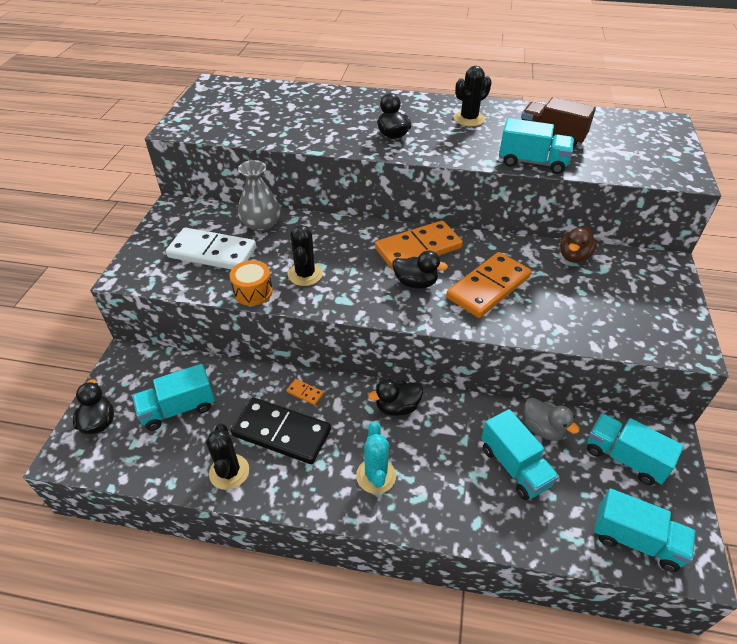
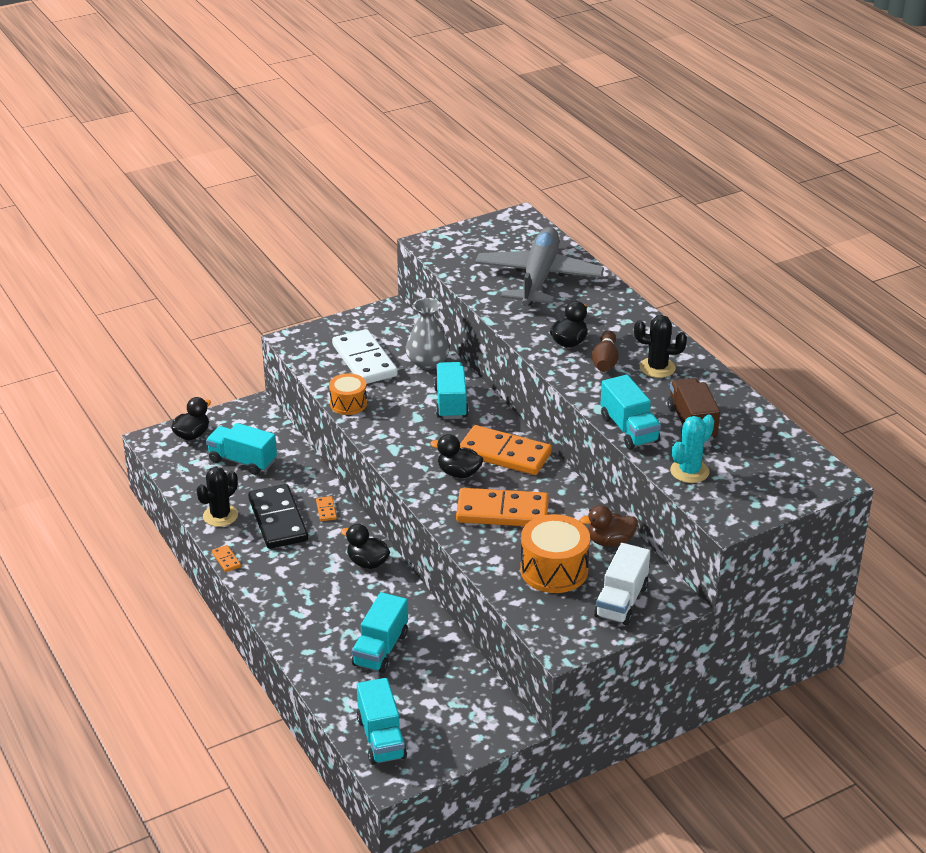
camera: 50 degrees right, 10 degrees down
(293, 507) = (226, 560): none -> orange domino
(297, 110) = (538, 278): none -> grey plane
(305, 274) = (398, 416): black cactus -> none
(376, 476) = (293, 584): turquoise cactus -> turquoise cactus (689, 471)
(415, 283) = (458, 473): black duck -> black duck turned 135 degrees clockwise
(435, 133) = (605, 361): none -> brown bowling pin
(543, 429) = (437, 650): grey duck -> none
(586, 300) = (554, 570): none -> orange drum
(624, 457) = (458, 706): turquoise truck -> turquoise truck (451, 403)
(652, 288) = (621, 601): none -> white truck

